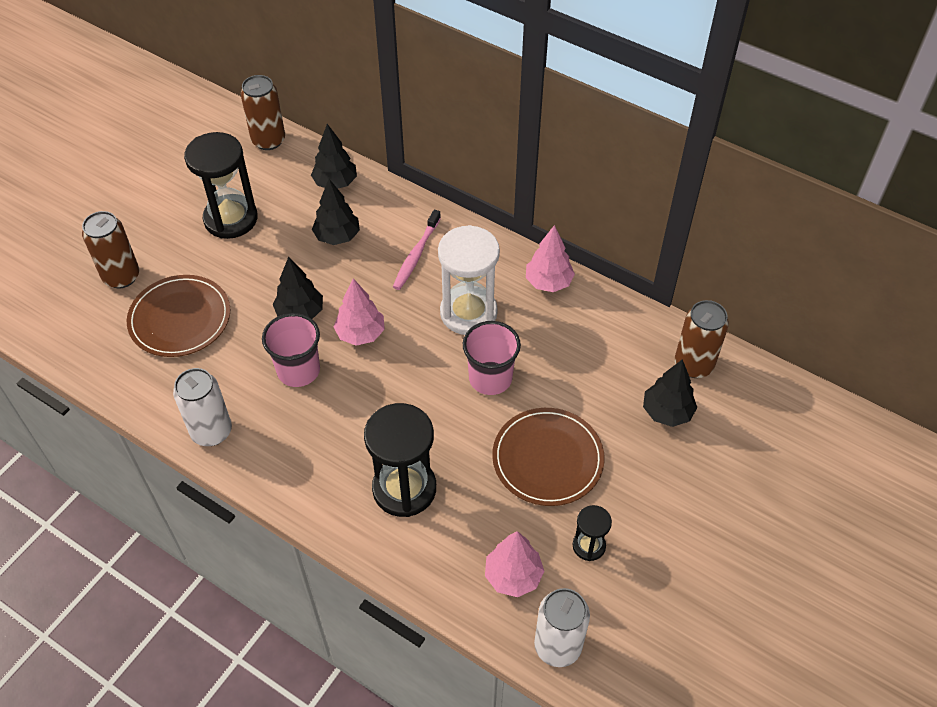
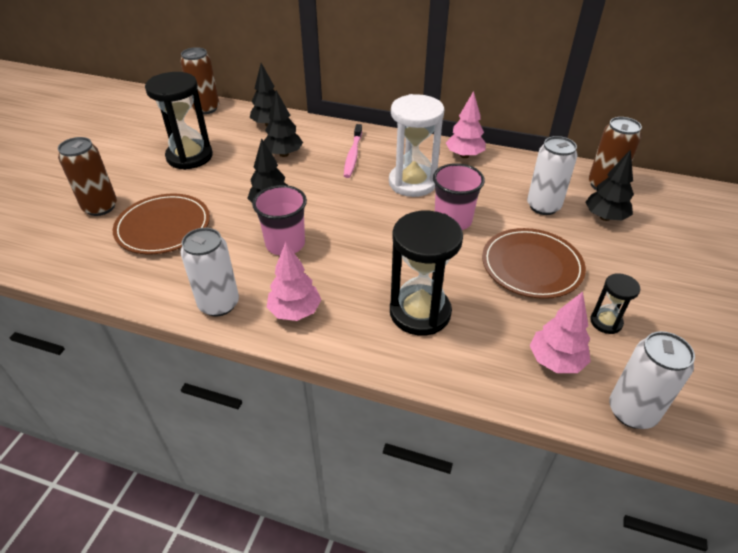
camera: 15 degrees left, 10 degrees down
(361, 334) = (330, 210): pink tree -> pink tree (295, 311)
(603, 380) = (543, 206): none -> white can

